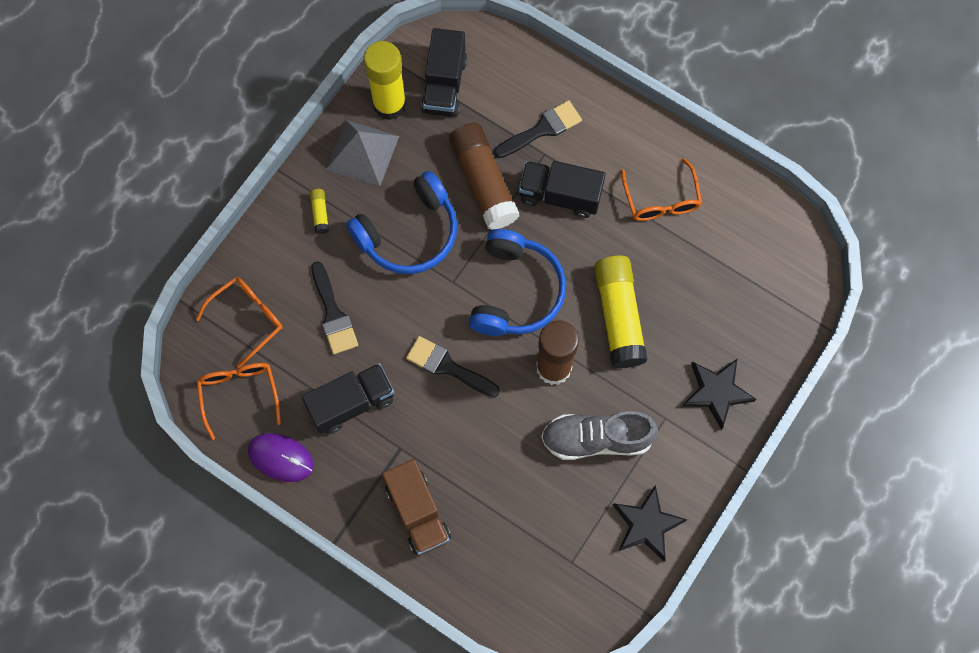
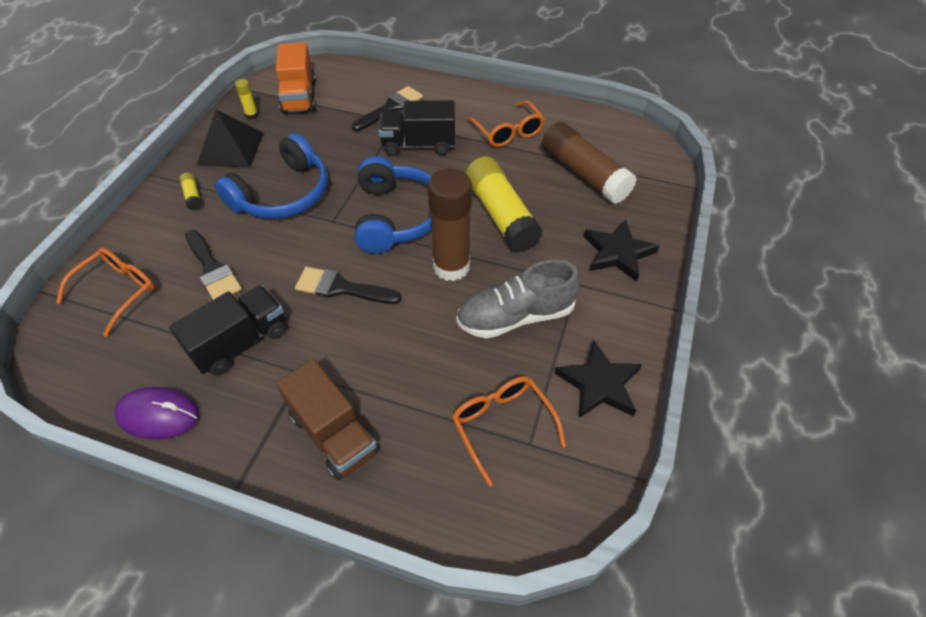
camera: 15 degrees left, 20 degrees down
(239, 394) = (107, 361): orange glasses -> orange glasses (502, 425)
(362, 152) = (230, 148): grey pyramid -> black pyramid
(389, 104) = (252, 115): yellow glue stick -> yellow glue stick, size x0.41
(444, 85) = (299, 96): black truck -> orange truck
(483, 182) = (347, 148): brown glue stick -> brown glue stick (584, 174)

